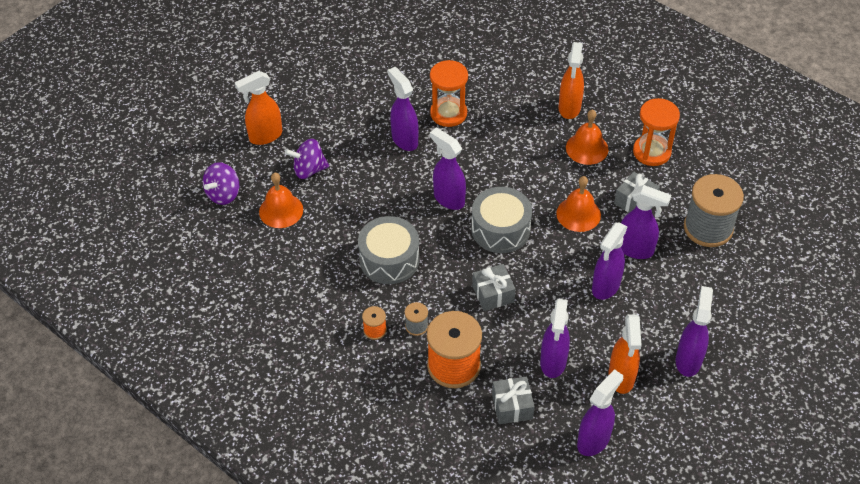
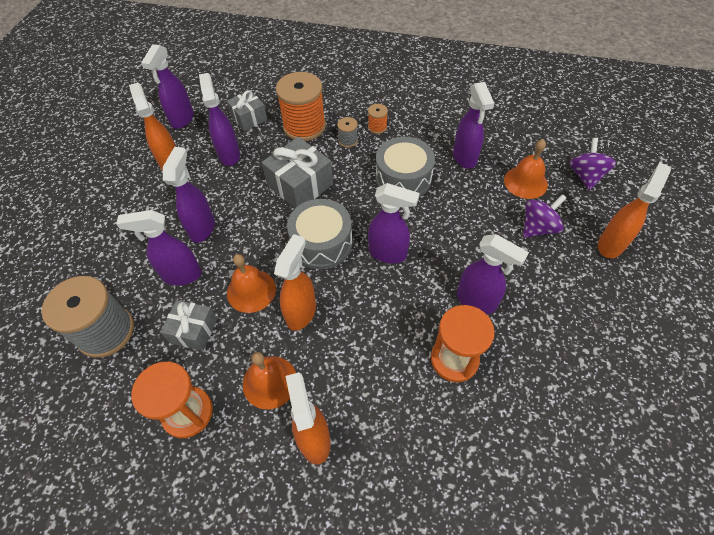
camera: 155 degrees right, 5 degrees up
(493, 294) = (300, 185): grey gift -> grey gift, size x1.57
(544, 183) = (301, 312): none -> orange spray bottle
(688, 360) = (116, 195): purple spray bottle -> purple spray bottle (465, 158)

